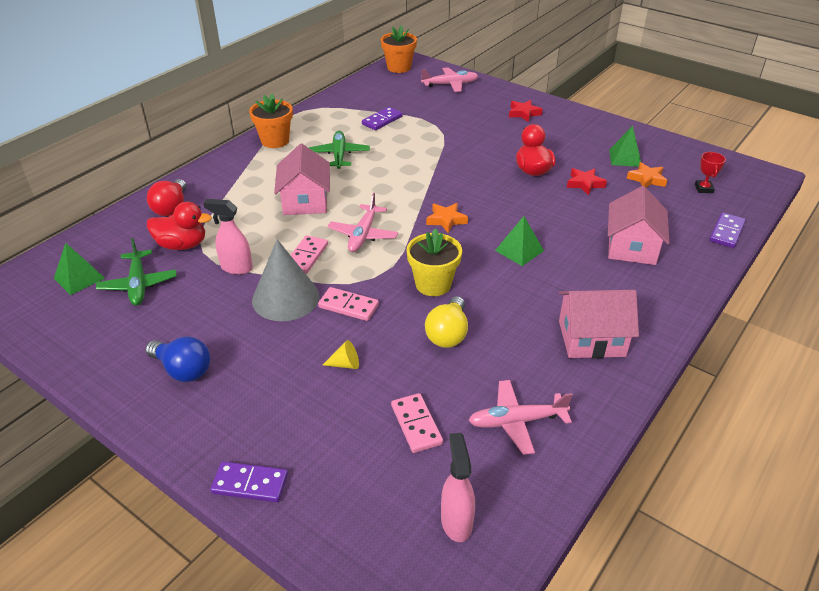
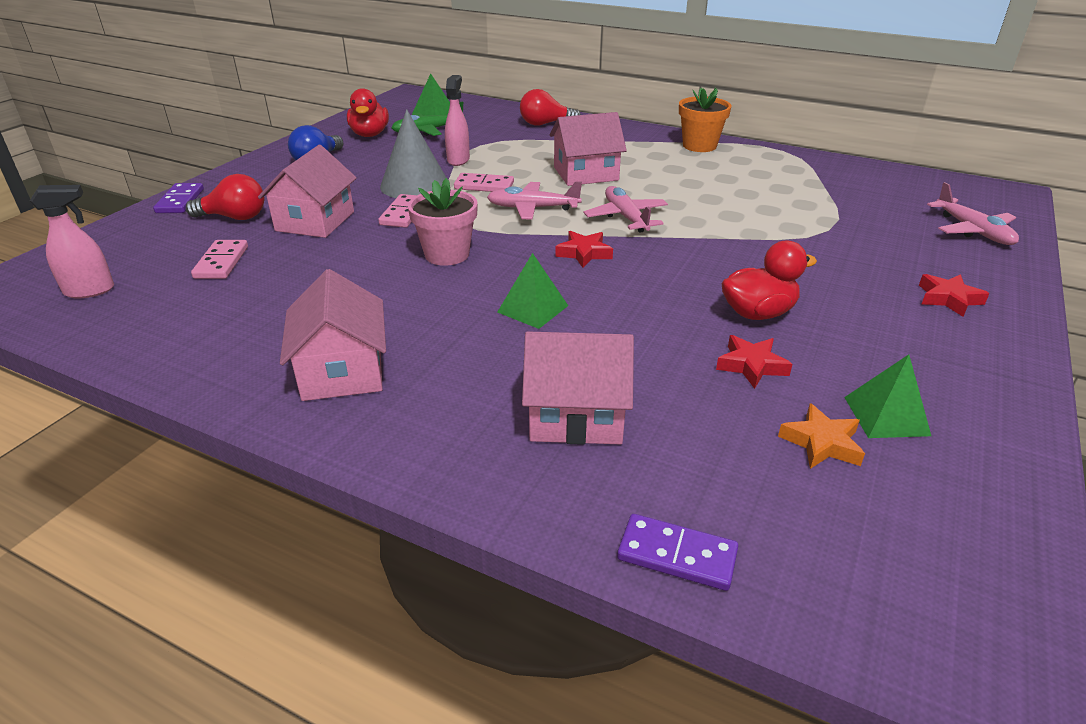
camera: 80 degrees right, 5 degrees down
(182, 245) = (488, 136): red duck -> red duck (370, 134)
(315, 427) = (234, 217): none -> red light bulb
(339, 155) = (694, 179): green plane -> none
(345, 364) = (315, 221): yellow cone -> pink house
(382, 120) = (804, 194): purple domino -> none
(399, 67) = (977, 190): orange flower pot -> none
(416, 424) = (221, 262): pink domino -> pink domino turned 60 degrees counterclockwise
(433, 284) = (447, 254): yellow flower pot -> pink flower pot
(446, 220) = (584, 253): orange star -> red star
(448, 334) = (357, 269): yellow light bulb -> none
(517, 421) = (206, 318): pink plane -> pink plane (626, 217)
(703, 189) = (842, 532): red trophy -> none

